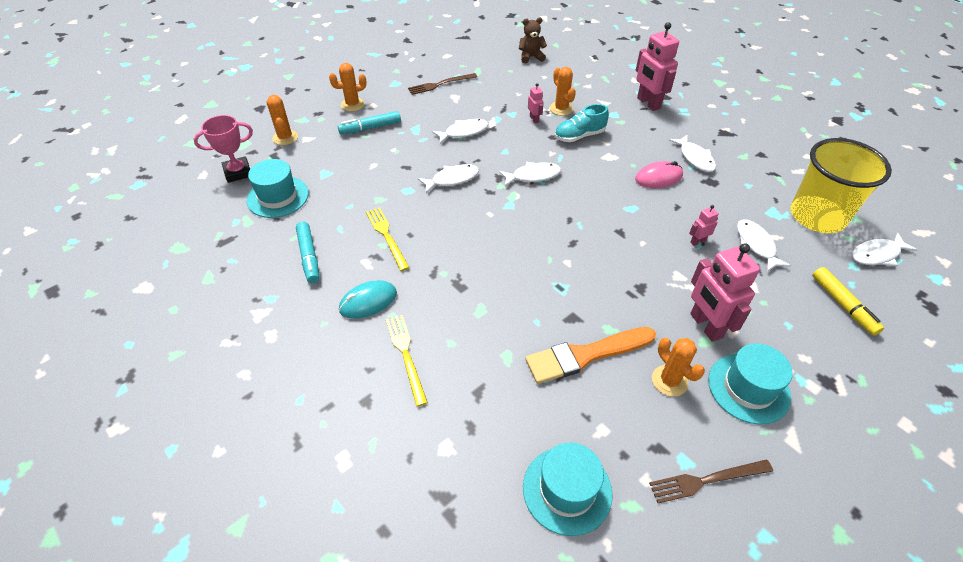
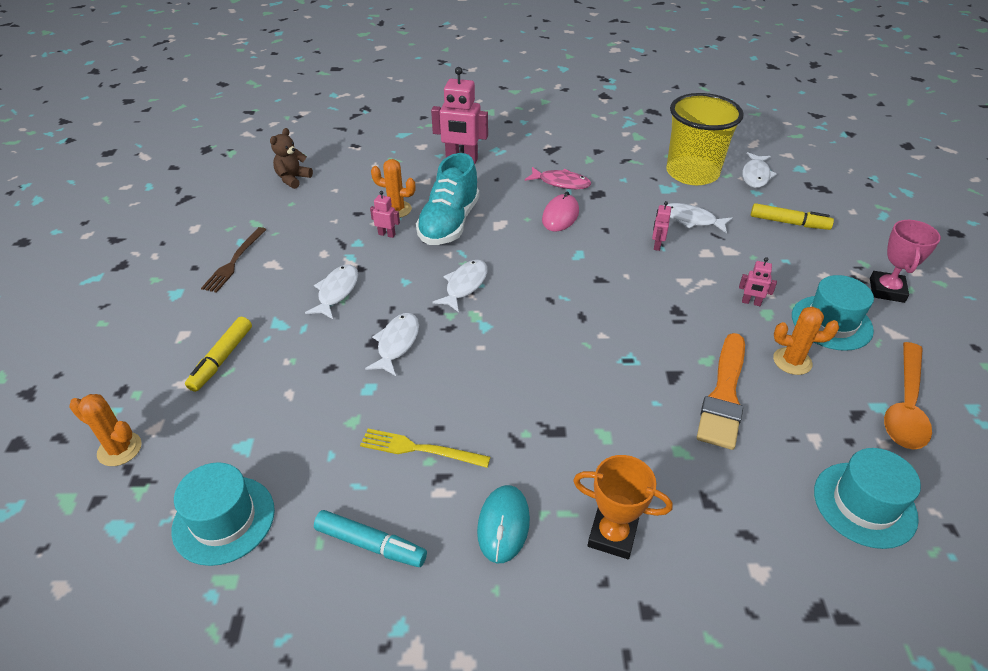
camera: 50 degrees left, 5 degrees down
(238, 172) = (115, 540): pink trophy -> pink trophy (886, 290)
(352, 104) = (156, 350): orange cactus -> none
(370, 128) = (222, 359): turquoise marker -> yellow marker
(406, 355) = (612, 535): yellow fork -> orange trophy
(579, 136) = (449, 223): turquoise shoe -> turquoise shoe, size x1.53
(695, 158) = (561, 183): white fish -> pink fish
(705, 326) = (751, 302): pink robot -> pink robot, size x0.47
(707, 480) = (905, 406): brown fork -> orange spoon

